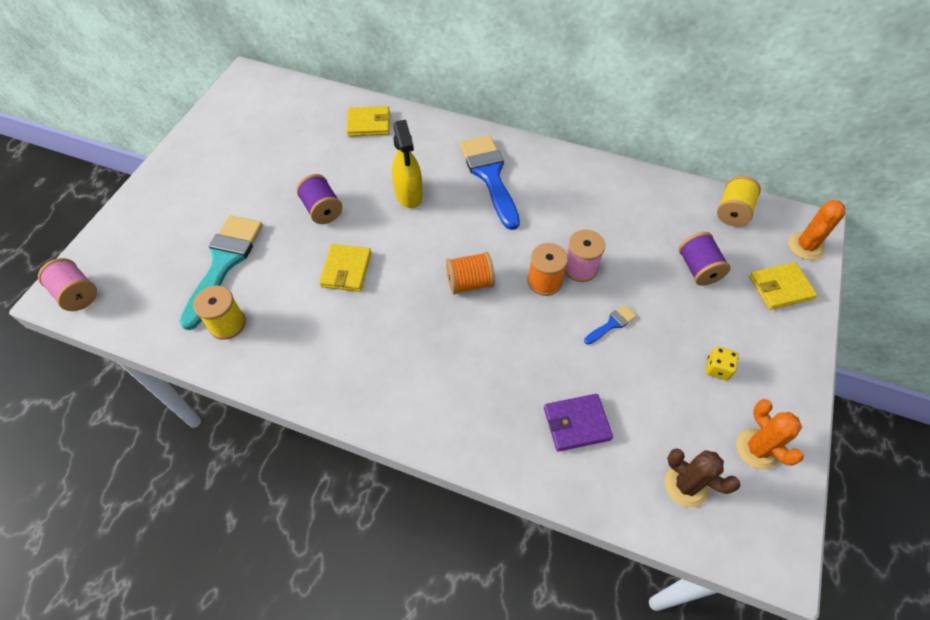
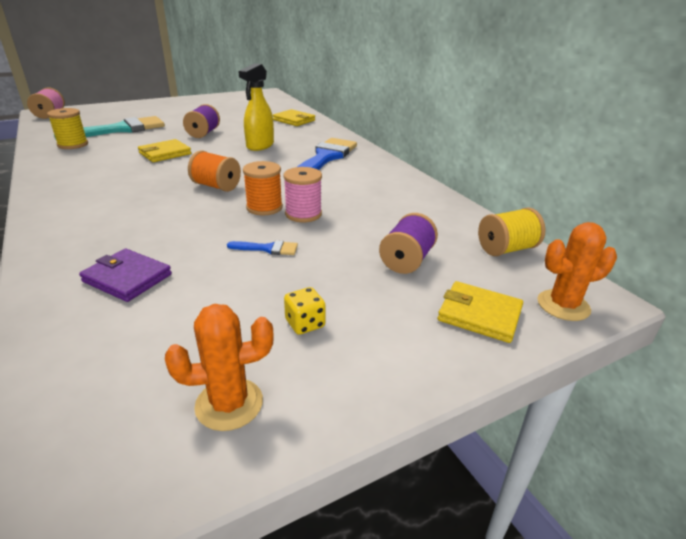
camera: 40 degrees right, 25 degrees down
(686, 485) = (114, 374): brown cactus -> none
(757, 449) = (229, 404): orange cactus -> orange cactus turned 60 degrees clockwise

